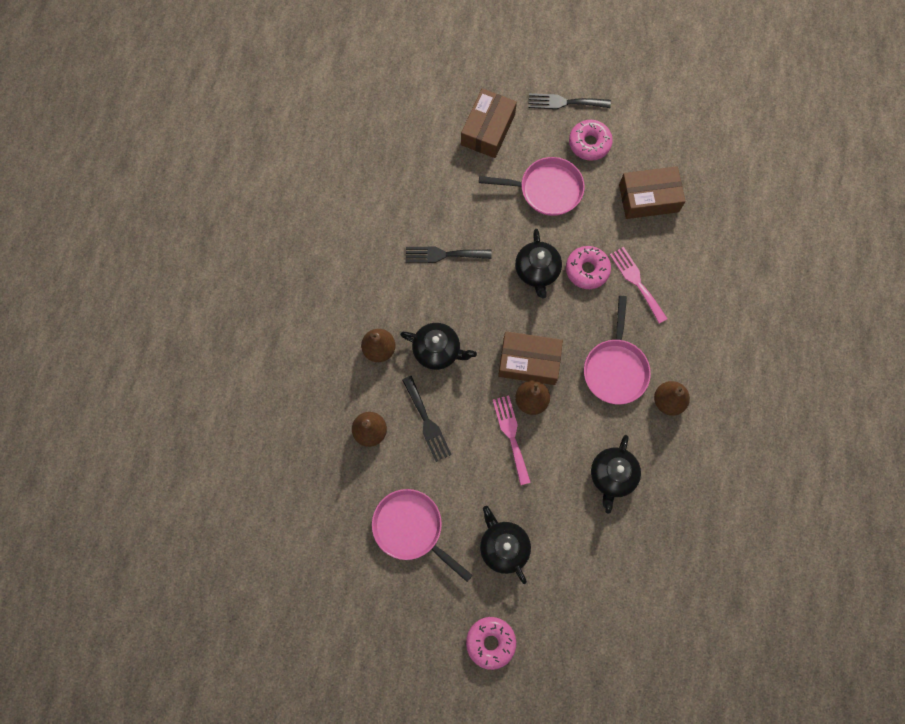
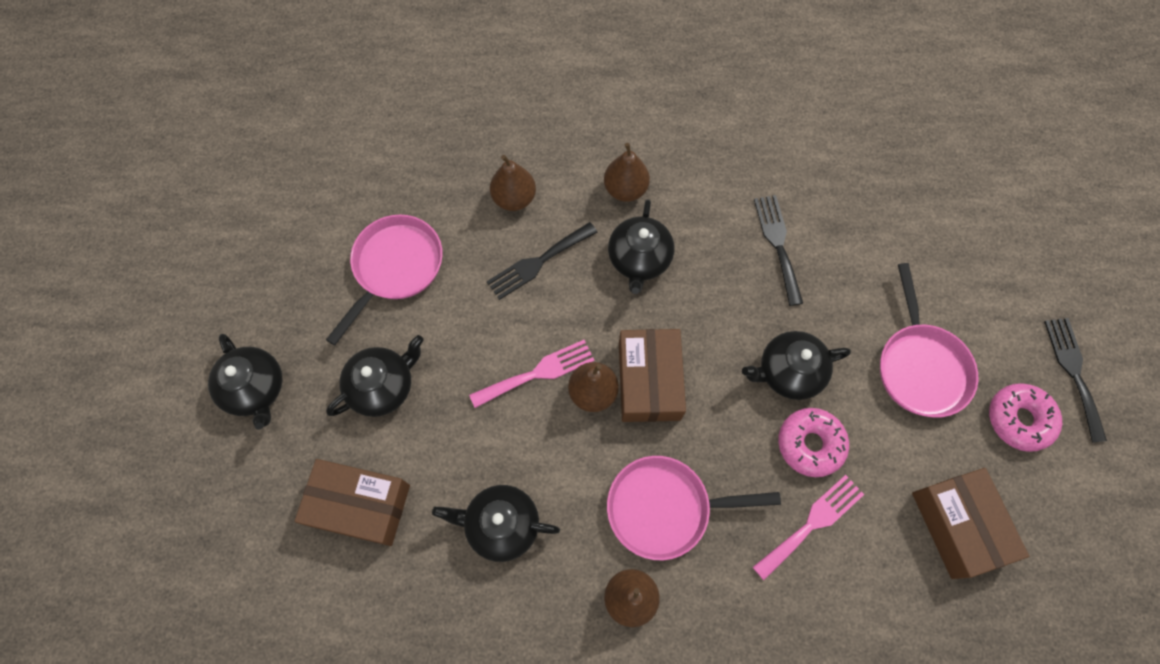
camera: 80 degrees right, 5 degrees down
(487, 129) = (986, 271): brown box -> brown box (359, 505)
(490, 642) = (255, 389): pink donut -> black teapot

